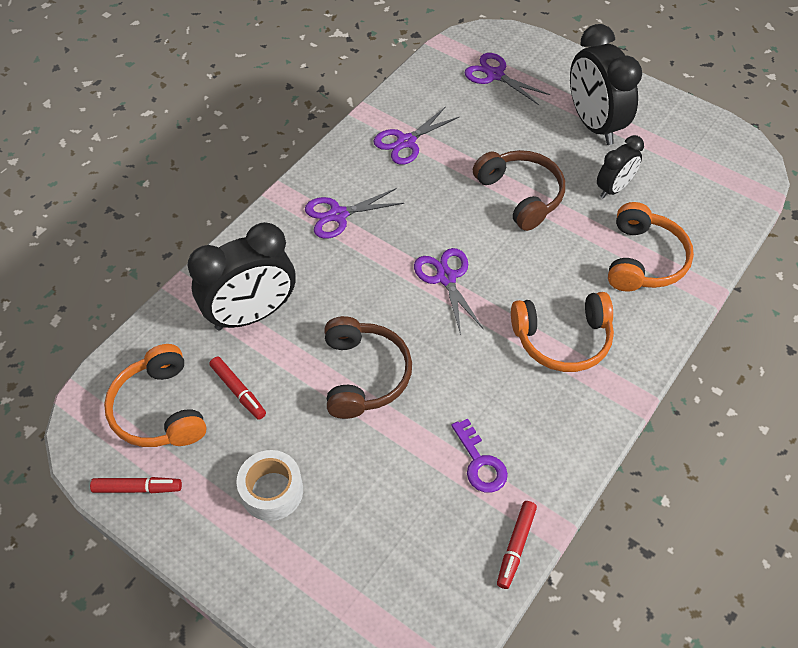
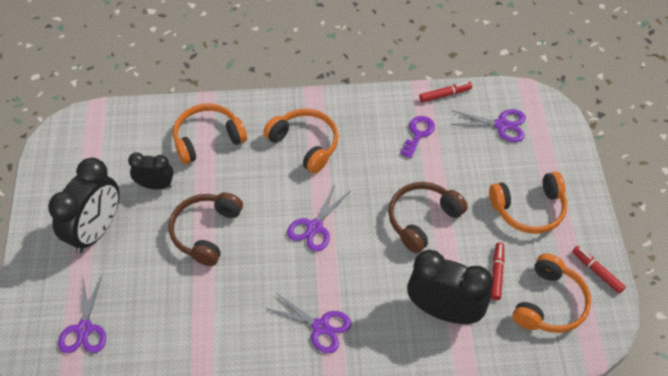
camera: 130 degrees left, 0 degrees up
(272, 491) = (529, 209): white tape -> orange headphones
(406, 142) = (212, 337): purple scissors -> purple scissors (501, 125)

